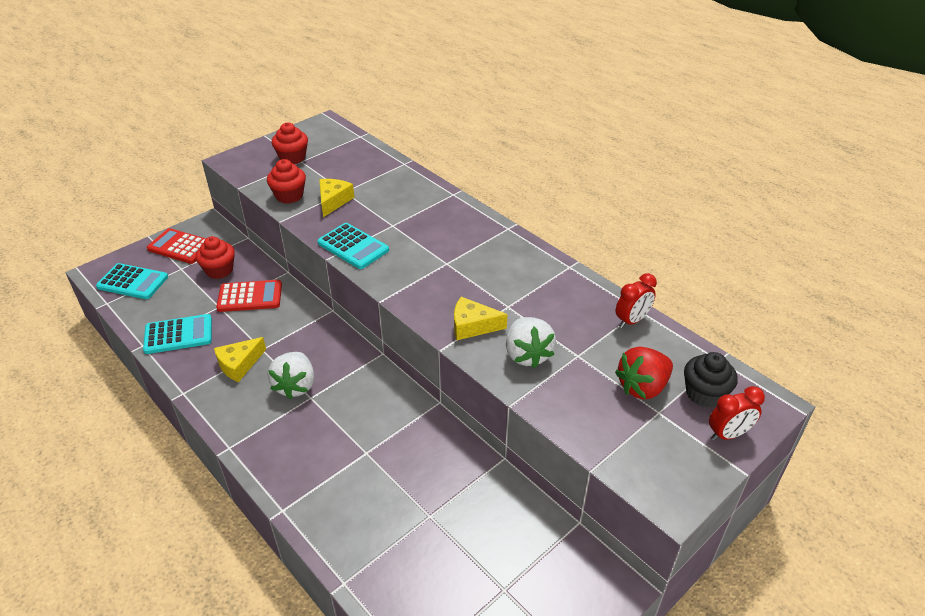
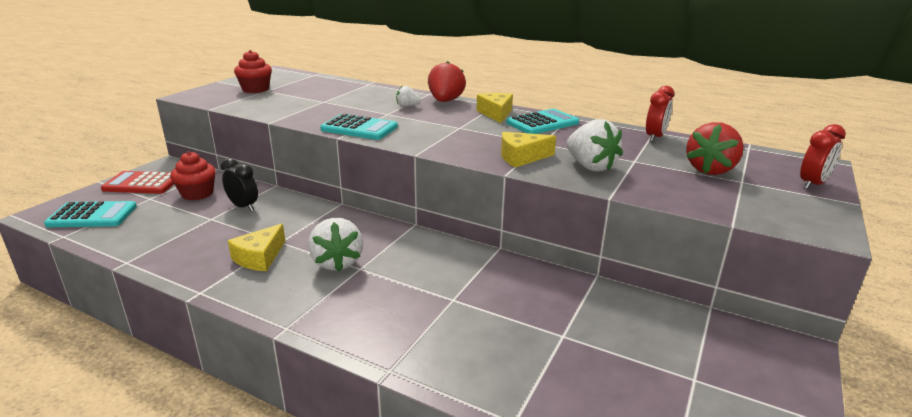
camera: 20 degrees left, 15 degrees down
(178, 334) = (170, 246): turquoise calculator -> turquoise calculator (542, 123)
(250, 296) = (243, 207): red calculator -> black clock
(289, 196) = (268, 108): red cupcake -> none
(333, 201) = (317, 107): yellow cheese -> yellow cheese (496, 114)
(418, 215) = (407, 106): none -> white strawberry
(461, 212) = (445, 101): none -> red strawberry
(704, 394) = (763, 166): black cupcake -> none

